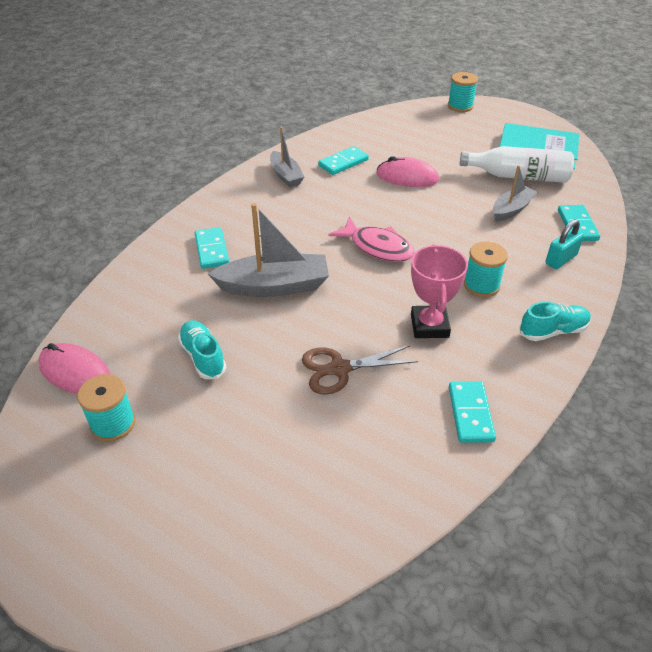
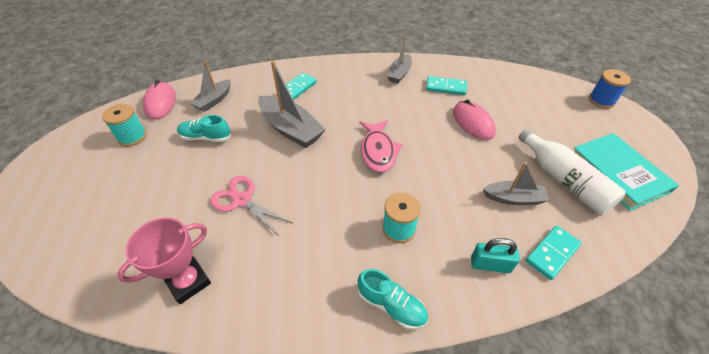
camera: 50 degrees right, 5 degrees up
(140, 322) = (214, 100): none -> grey boat
(203, 357) = (206, 137): turquoise shoe -> turquoise shoe turned 105 degrees counterclockwise
(339, 369) = (242, 200): brown scissors -> pink scissors
(429, 326) = (324, 222): pink trophy -> pink trophy (188, 281)
(460, 106) = (601, 101): turquoise spool -> blue spool
(470, 413) = (251, 297): turquoise domino -> none

